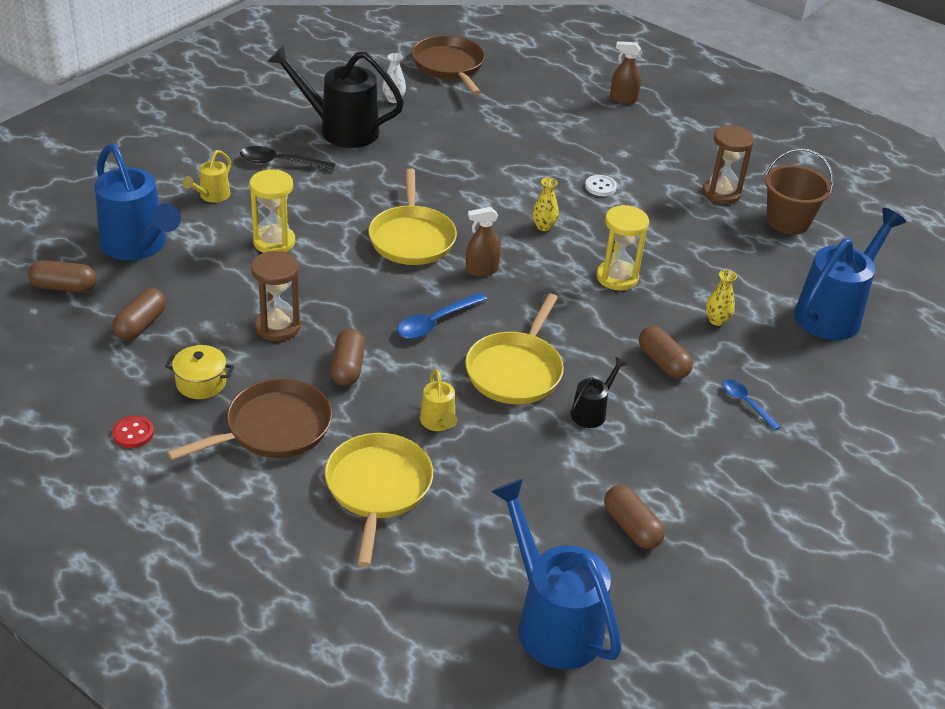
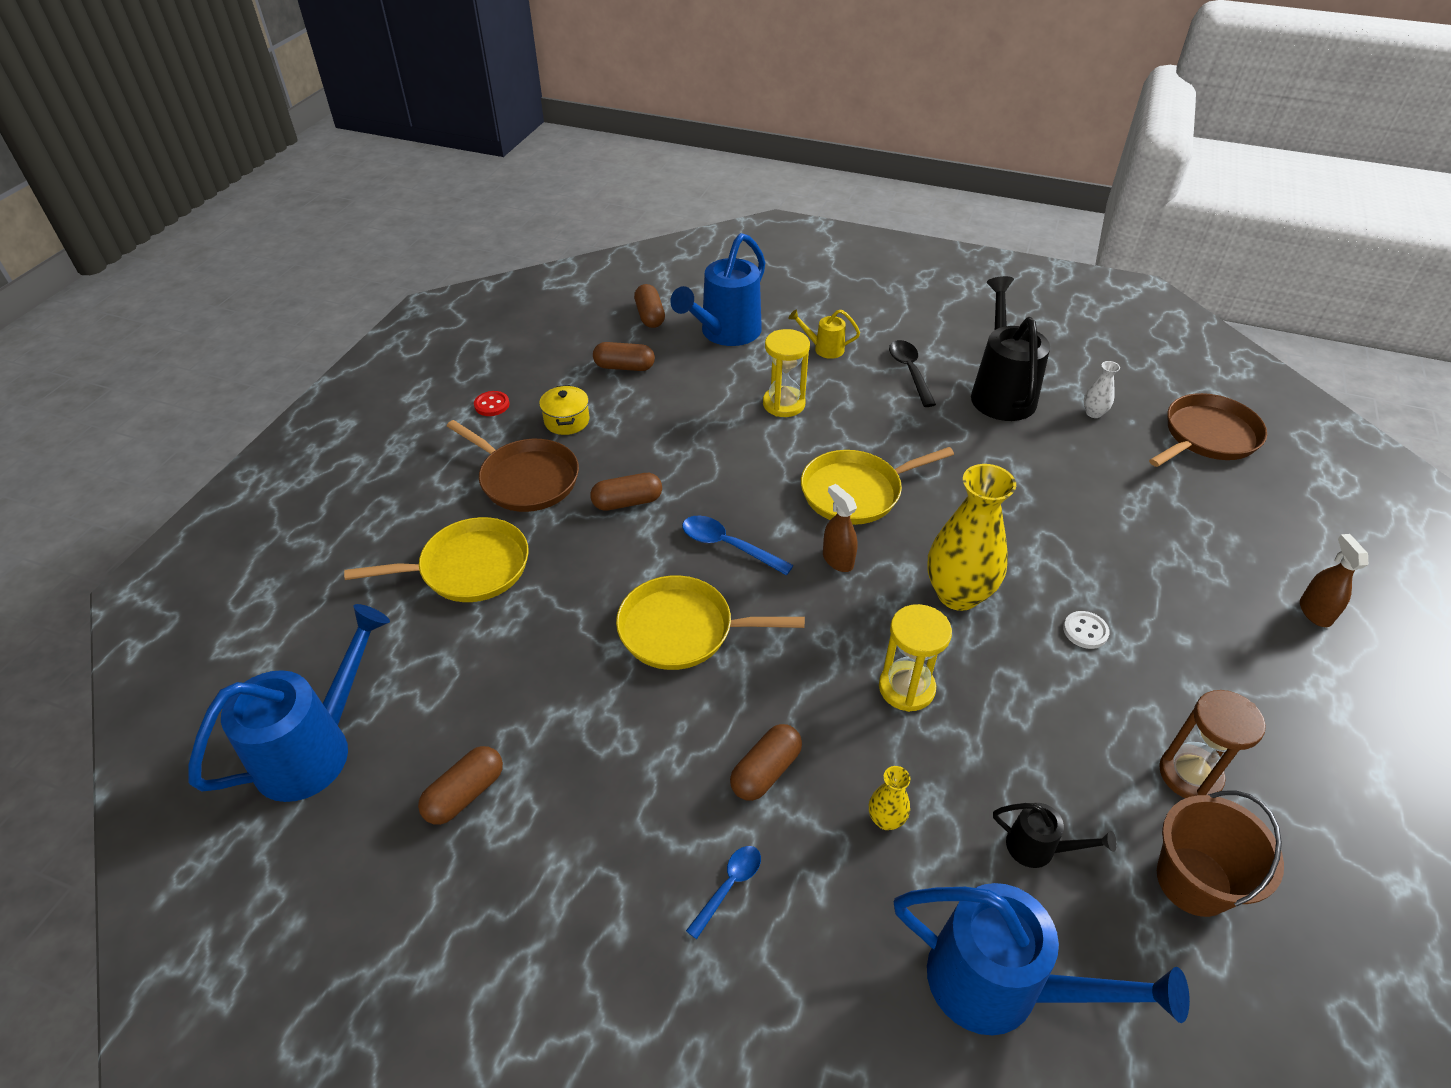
camera: 75 degrees right, 5 degrees up
(278, 327) = (662, 442): brown hourglass -> none
(438, 423) = (574, 587): yellow watering can -> none
(544, 226) = (958, 594): yellow vase -> yellow vase, size x2.24
(592, 412) = (642, 715): black watering can -> black watering can (1038, 848)

